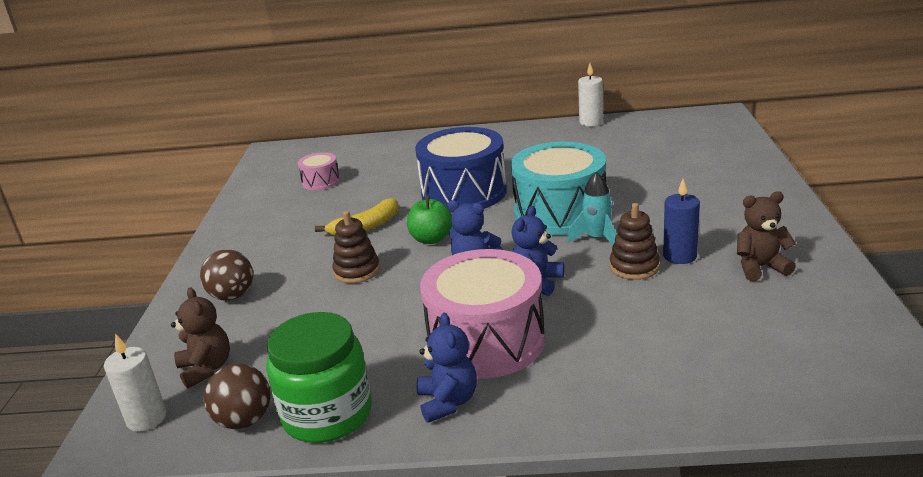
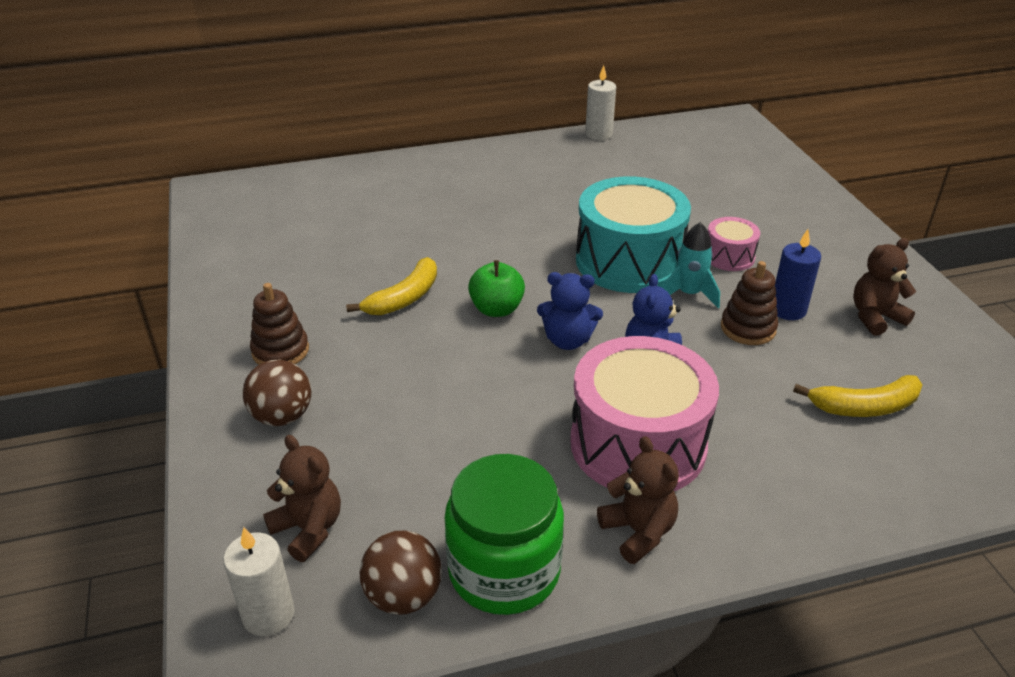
camera: 20 degrees left, 10 degrees up
(321, 181) = (306, 234): pink drum -> pink drum (729, 256)
(357, 271) = (428, 363): brown stacking toy -> brown stacking toy (280, 351)
(448, 402) = (638, 532): blue teddy bear -> brown teddy bear
(464, 192) = (501, 240): blue drum -> none
(706, 334) = (864, 407): none -> yellow banana

